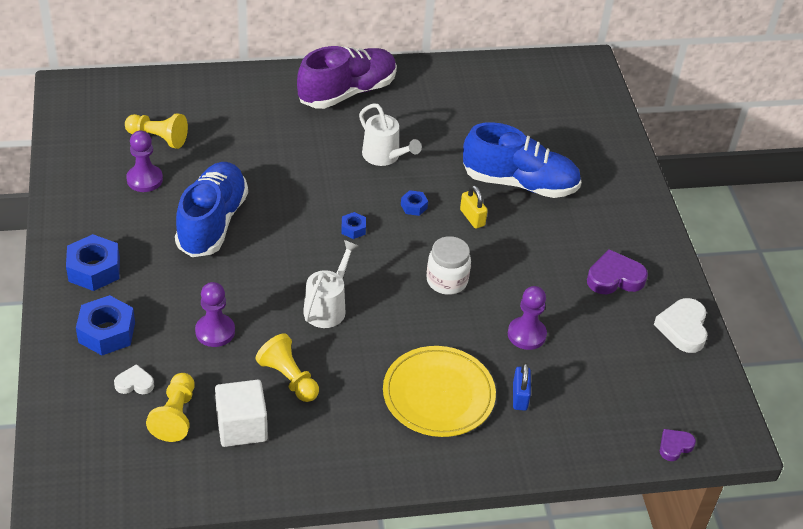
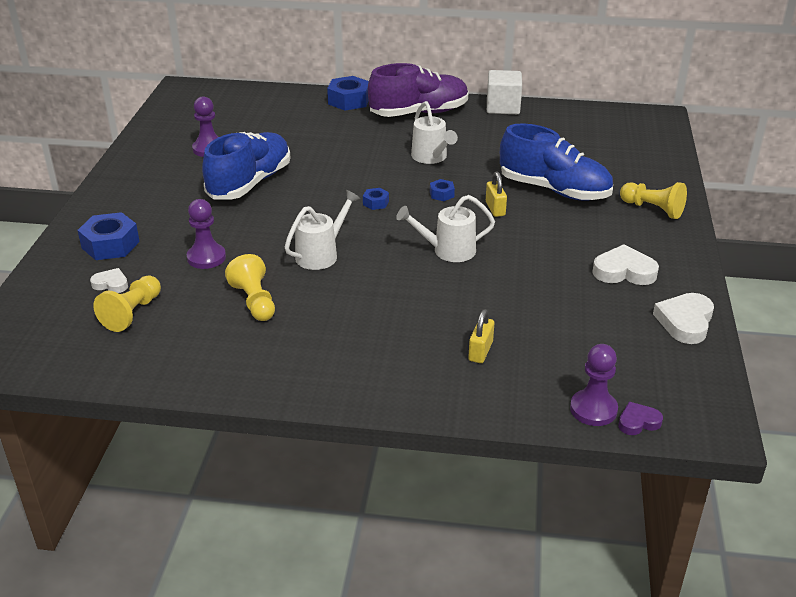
camera: 20 degrees right, 10 degrees down
(94, 269) = (128, 201): blue nut -> blue nut (349, 100)
(158, 138) = (237, 125): yellow pawn -> yellow pawn (653, 209)
(241, 427) = (188, 331): white cube -> white cube (503, 107)
(438, 395) = (395, 337): yellow plate -> none
(447, 281) = (447, 251): white jar -> white watering can
(520, 396) = (480, 351): blue padlock -> yellow padlock
(526, 334) = (510, 303): purple pawn -> purple pawn (593, 409)
(614, 278) = (624, 271): purple heart -> white heart

